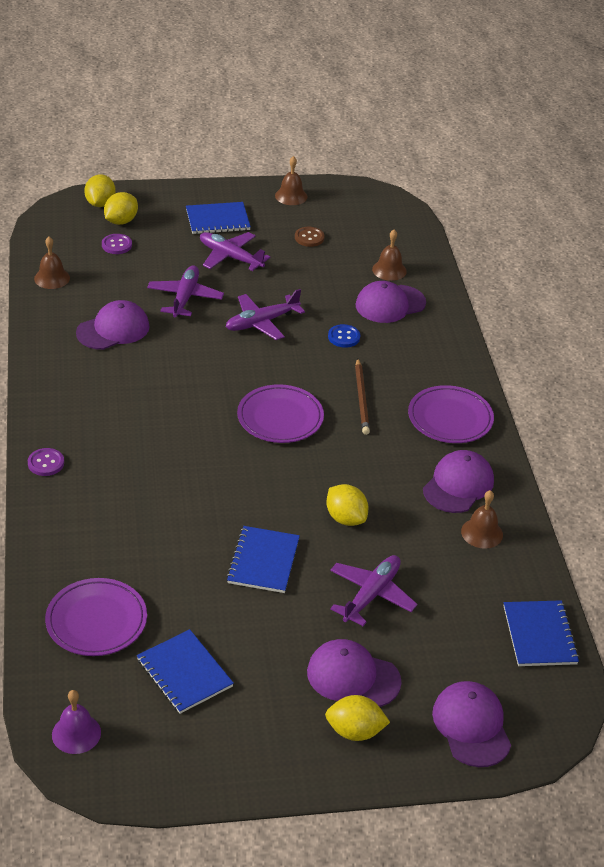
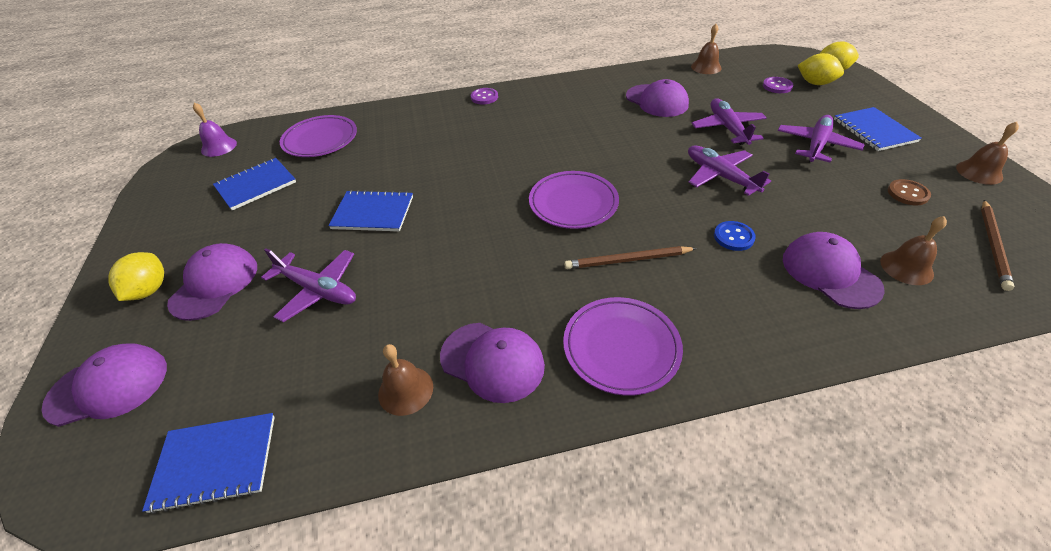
camera: 90 degrees right, 5 degrees up
(185, 297) = (727, 128): purple plane -> purple plane turned 105 degrees counterclockwise
(345, 518) = (429, 262): yellow lemon -> none
(373, 227) = (993, 246): none -> brown pencil

